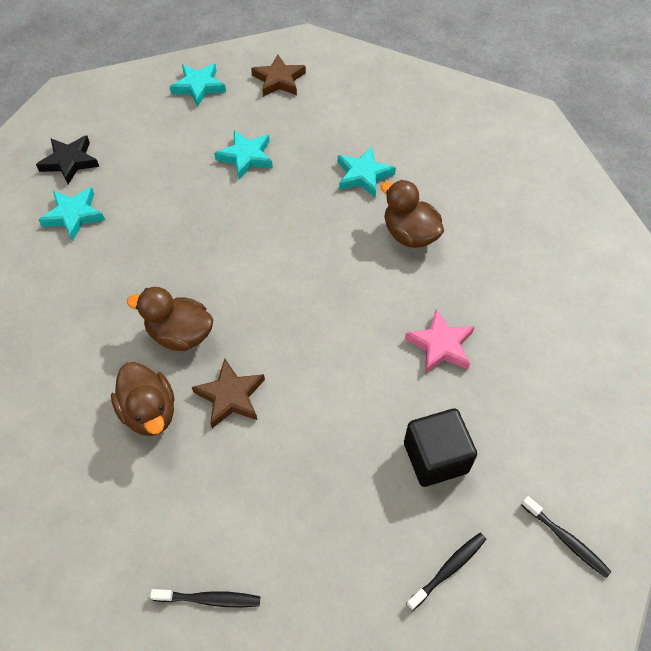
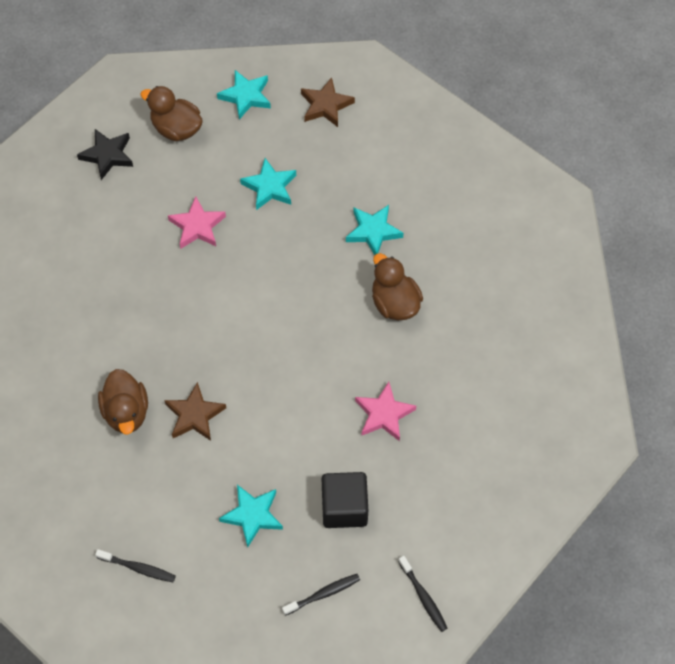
camera: 15 degrees right, 5 degrees up
(74, 215) = (100, 213): turquoise star -> turquoise star (252, 515)
(180, 334) = (167, 351): brown duck -> brown duck (176, 129)
(181, 206) = (197, 226): none -> pink star

